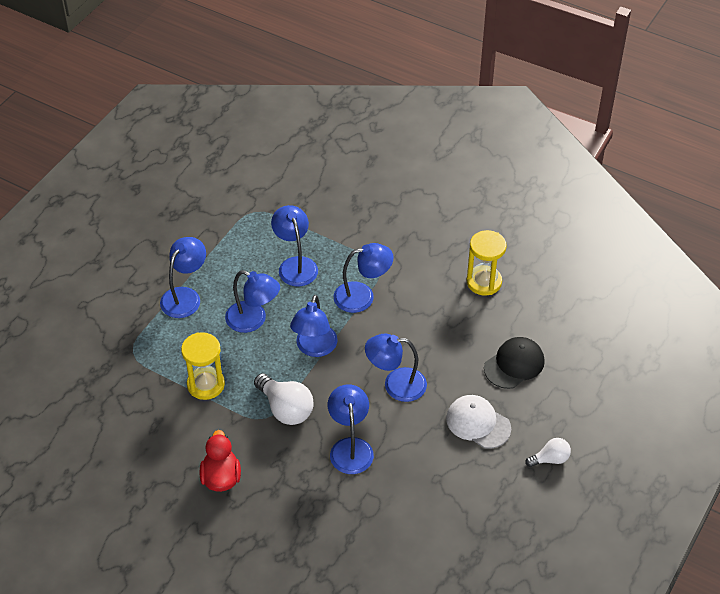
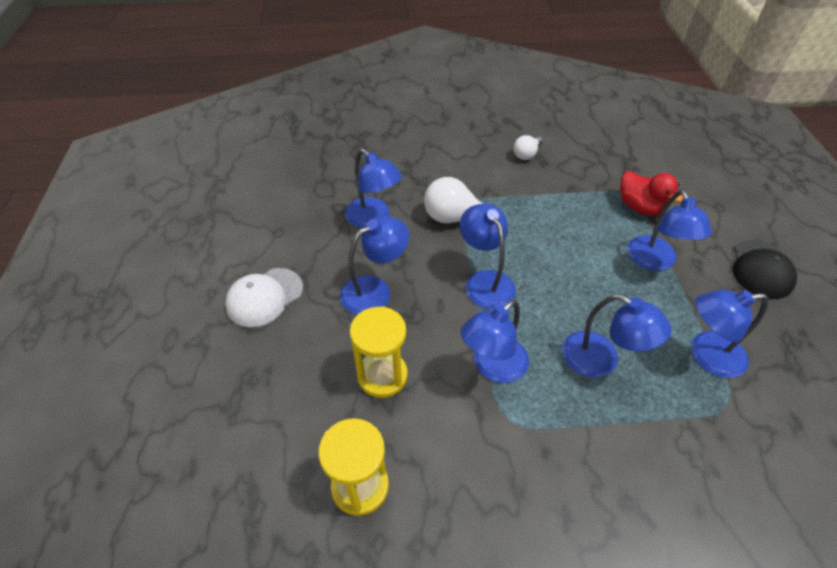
camera: 145 degrees right, 0 degrees up
(206, 385) = (541, 202): yellow hourglass -> yellow hourglass (382, 376)
(221, 477) = (455, 153): red duck -> red duck (640, 207)
(253, 320) = (569, 275): blue lamp -> blue lamp (706, 356)
(478, 423) = (264, 297): white cap -> white cap turned 135 degrees clockwise
(514, 364) = (255, 384): black cap -> black cap (761, 269)
(550, 459) = (169, 301): white light bulb -> white light bulb (526, 154)

